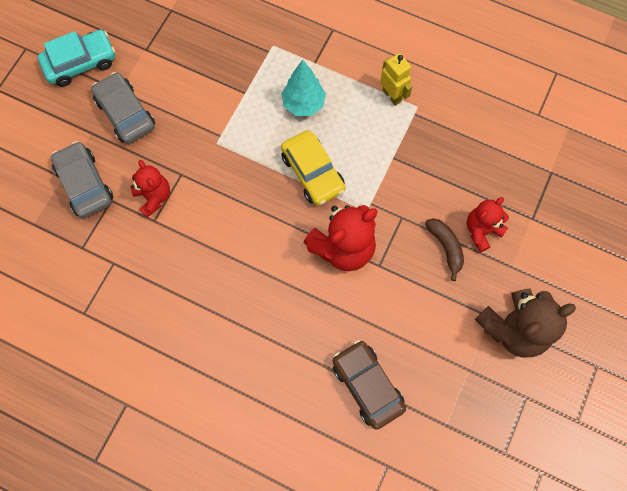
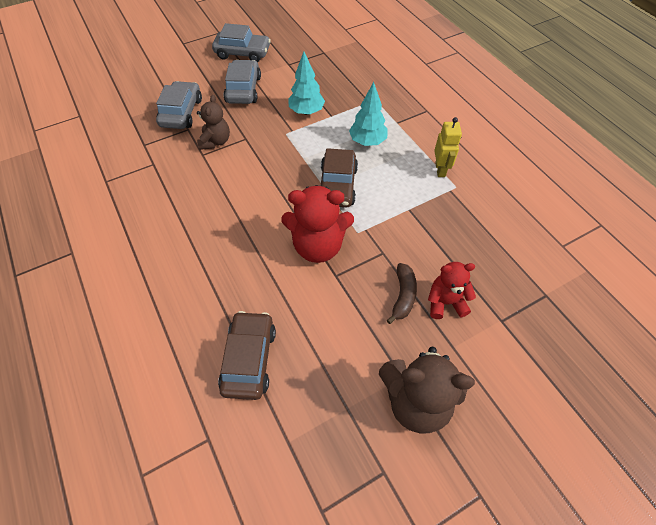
camera: 35 degrees right, 15 degrees down
(81, 63) = (243, 53): turquoise car -> grey car
(154, 197) = (215, 141): red teddy bear -> brown teddy bear
(216, 103) = (306, 112): none -> turquoise tree
(313, 172) = (337, 185): yellow car -> brown car

